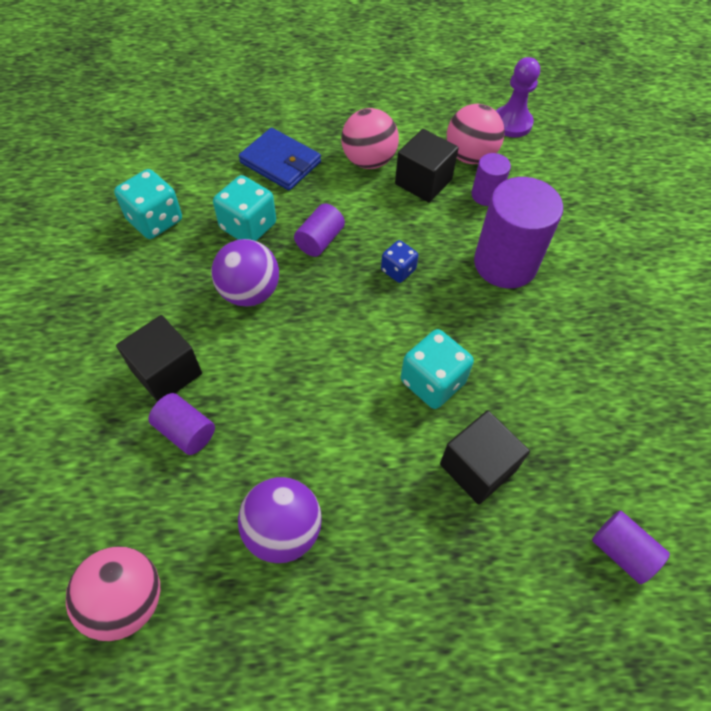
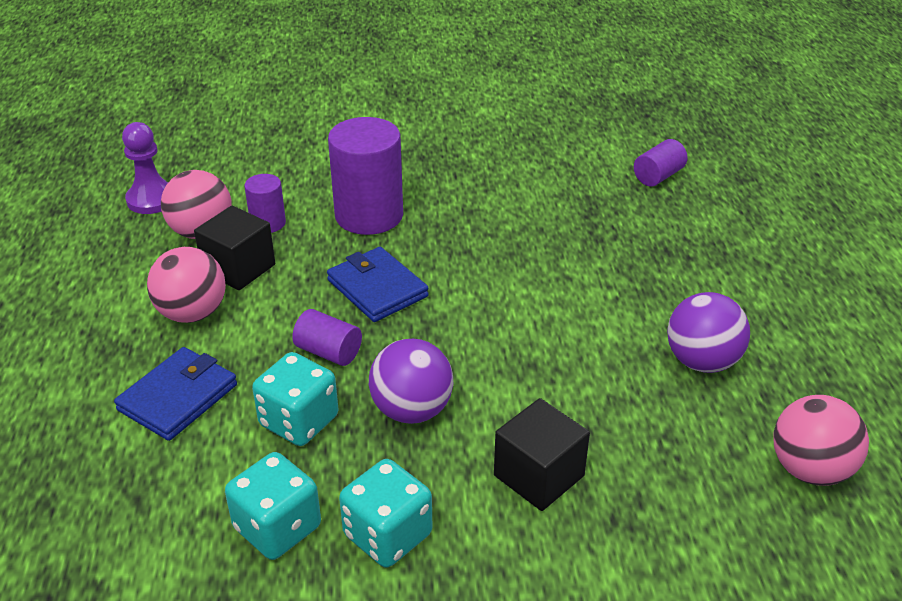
camera: 90 degrees left, 20 degrees down
(186, 431) = (614, 447): purple cylinder -> none
(398, 270) = (377, 288): blue dice -> blue wallet
(432, 382) = (520, 266): turquoise dice -> turquoise dice (387, 535)
(477, 467) = (605, 242): black cube -> none

